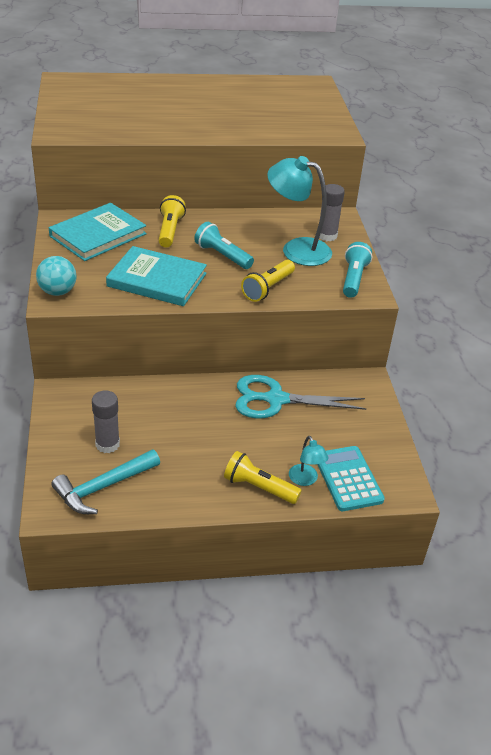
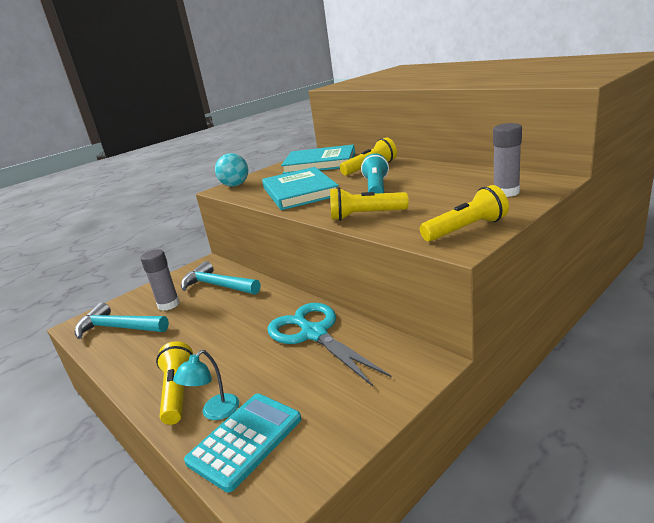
camera: 60 degrees right, 15 degrees down
(120, 405) = (218, 285): none -> turquoise hammer
(297, 249) = (452, 196): turquoise lamp -> none
(353, 279) = (466, 229): turquoise flashlight -> yellow flashlight

